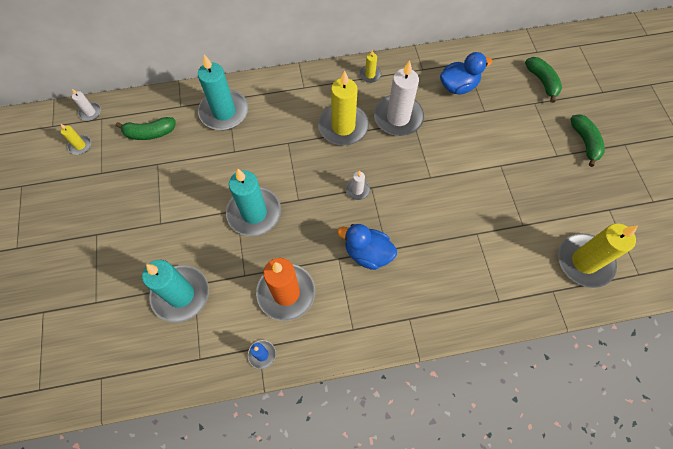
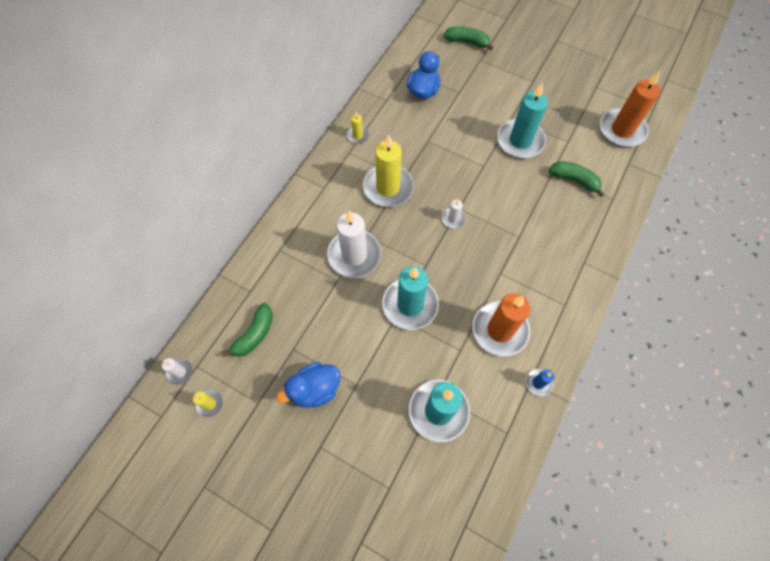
camera: 50 degrees left, 0 degrees up
(224, 112) = (290, 261): turquoise candle -> turquoise candle (520, 141)
(367, 253) = (512, 251): blue duck -> blue duck (315, 389)
(398, 117) = (414, 147): white candle -> white candle (354, 255)
(584, 261) = (622, 130): yellow candle -> orange candle
(585, 142) = (536, 58): green banana -> green banana (574, 180)

